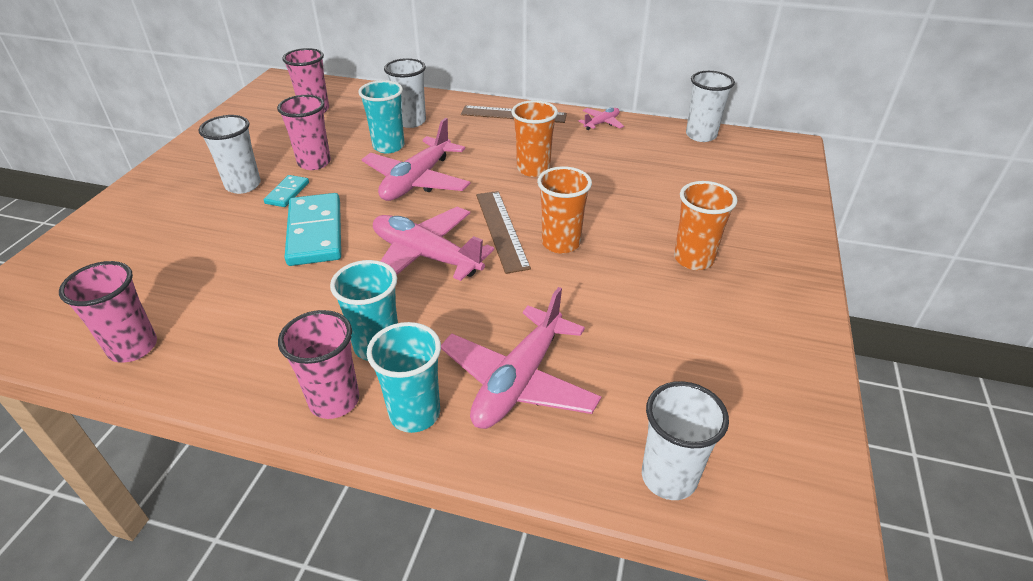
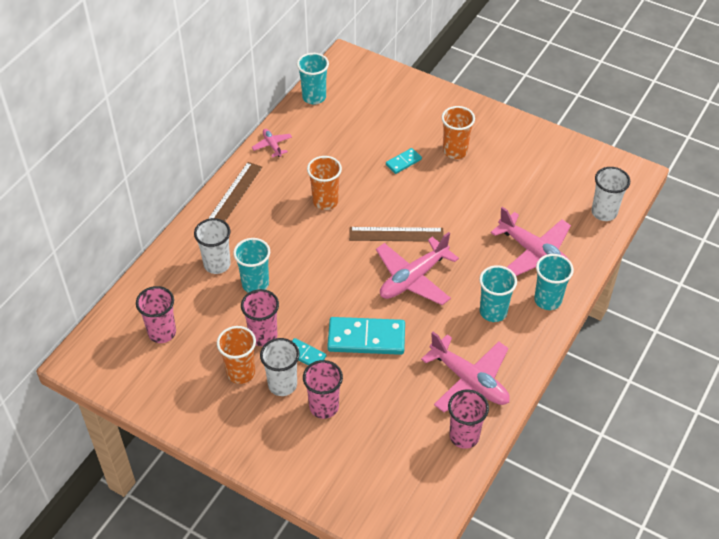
camera: 75 degrees left, 10 degrees up
(334, 401) = (531, 334): pink cup -> pink cup (324, 407)
(417, 181) = (317, 272): pink plane -> pink plane (469, 380)
(561, 243) = (420, 207): orange cup -> orange cup (240, 372)
(638, 216) = (403, 162): none -> turquoise domino
(701, 135) = (314, 97): white cup -> turquoise cup

